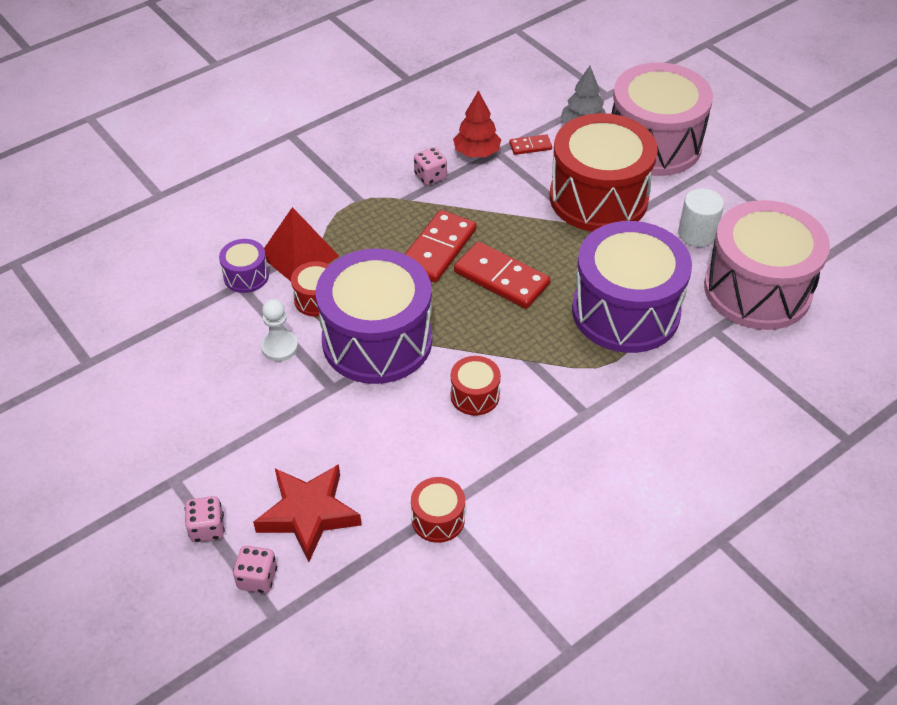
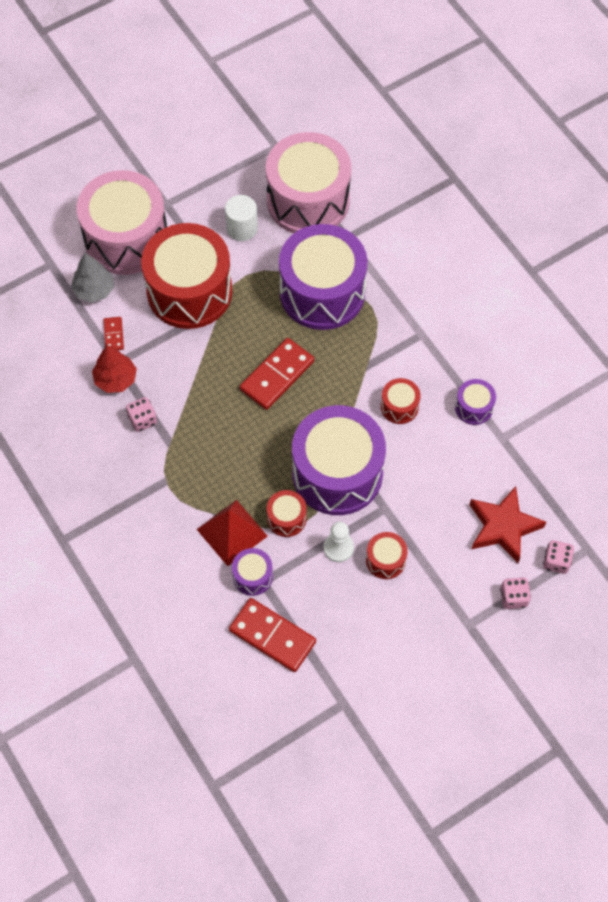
camera: 85 degrees left, 15 degrees up
(438, 249) = (237, 420): red domino -> red domino (272, 636)
(438, 519) = (510, 440): red drum -> red drum (385, 560)
(484, 475) = (474, 407): none -> purple drum

